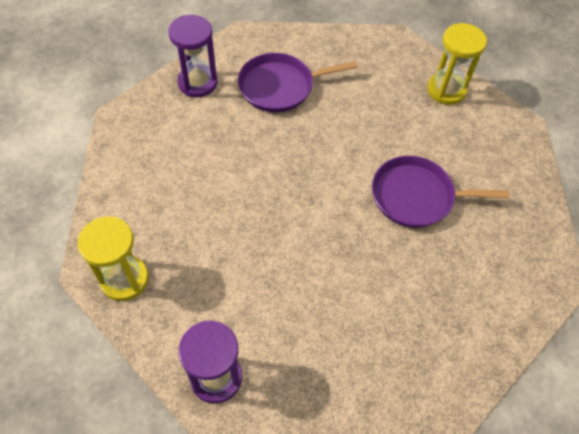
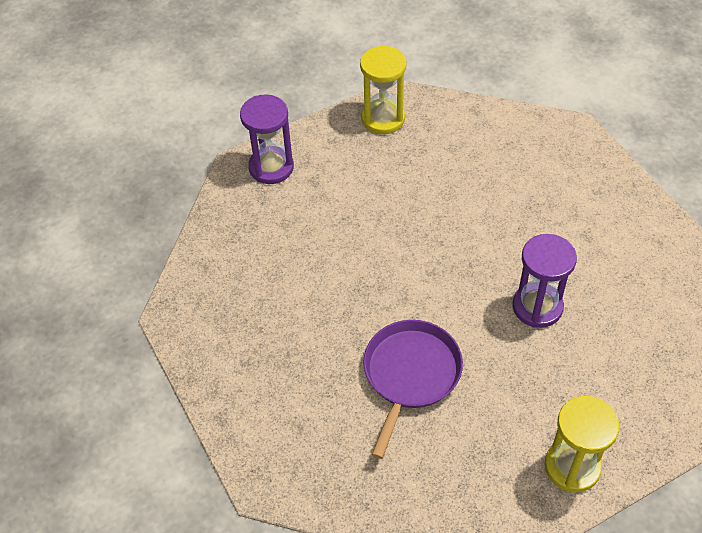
camera: 110 degrees right, 5 degrees down
(197, 83) = (618, 200): purple hourglass -> purple hourglass (537, 307)
(280, 86) = (602, 277): purple pan -> none

